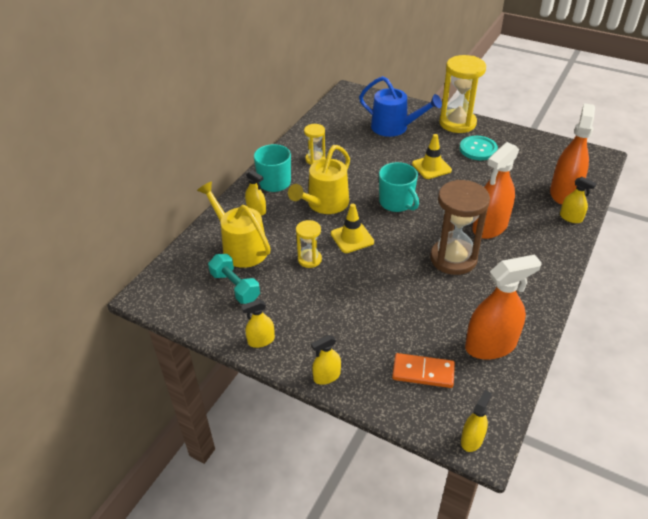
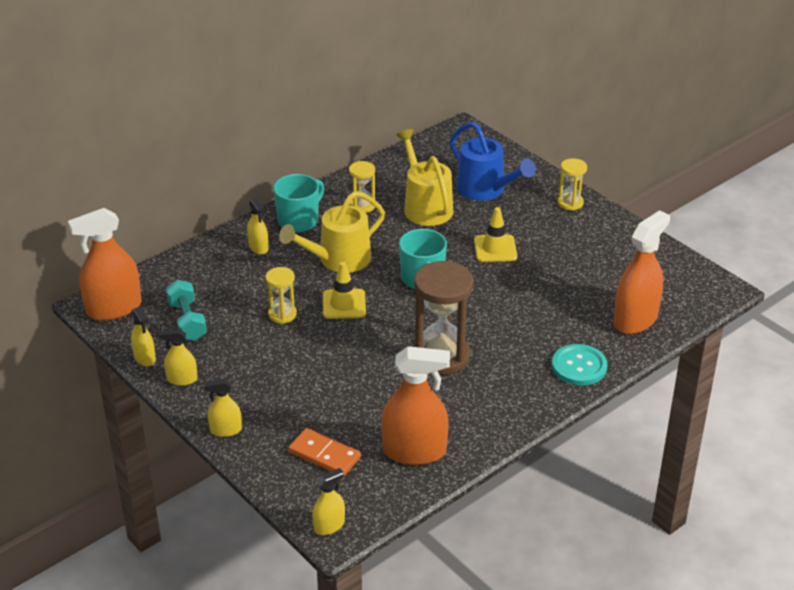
camera: 20 degrees right, 5 degrees down
(240, 248) = (217, 283): yellow watering can -> yellow watering can (425, 206)
(457, 123) = (570, 203): yellow hourglass -> yellow hourglass, size x0.52
(478, 149) = (570, 241): turquoise button -> turquoise button (579, 366)
(490, 227) = (511, 334): orange spray bottle -> orange spray bottle (114, 308)
(571, 218) = (618, 349): yellow spray bottle -> yellow spray bottle (144, 358)

